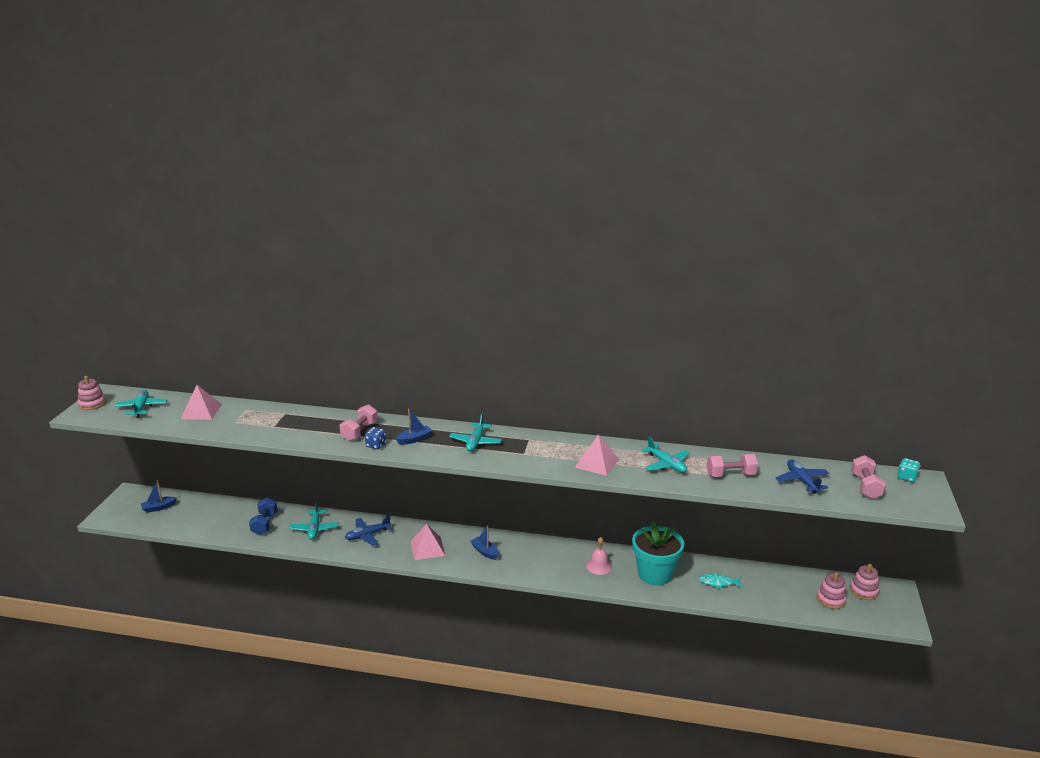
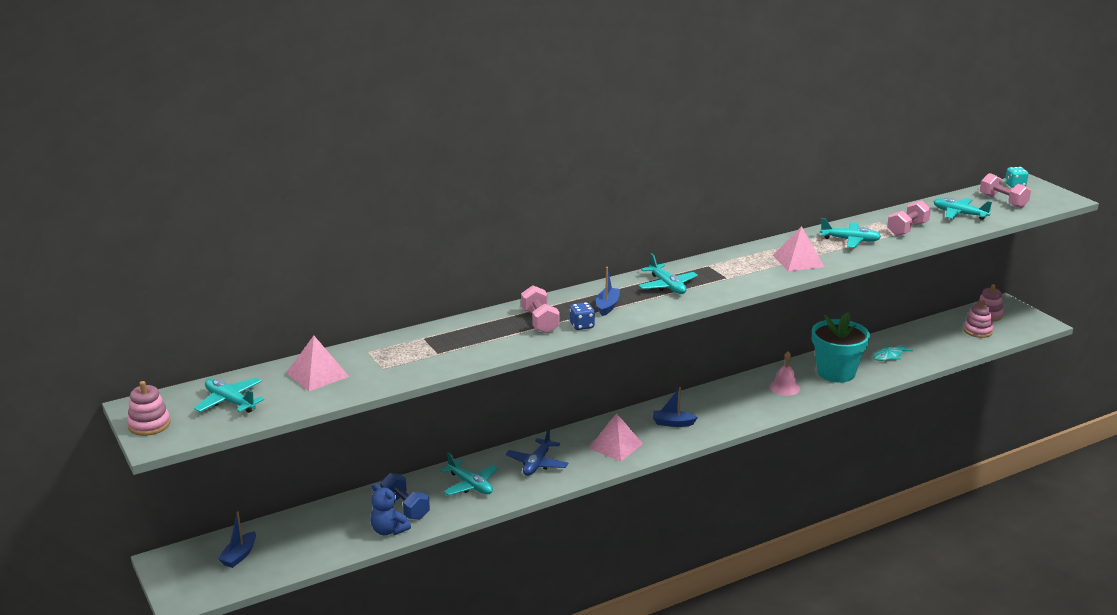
camera: 40 degrees left, 0 degrees up
(237, 533) = (388, 530): none -> blue teddy bear
(802, 481) = (959, 214): blue plane -> turquoise plane

